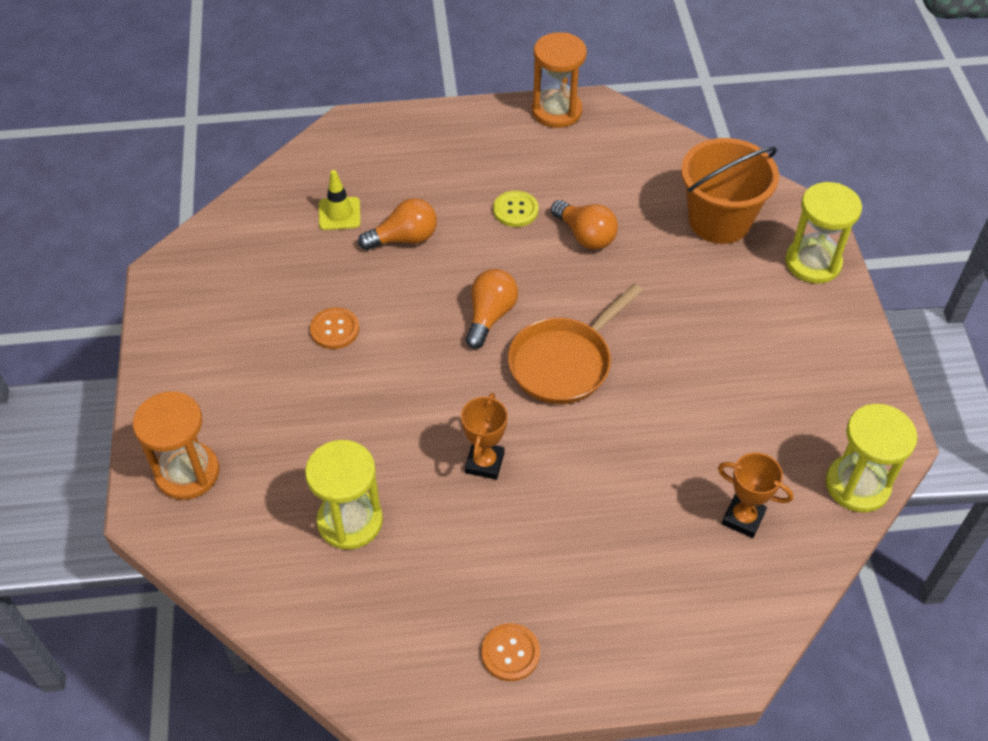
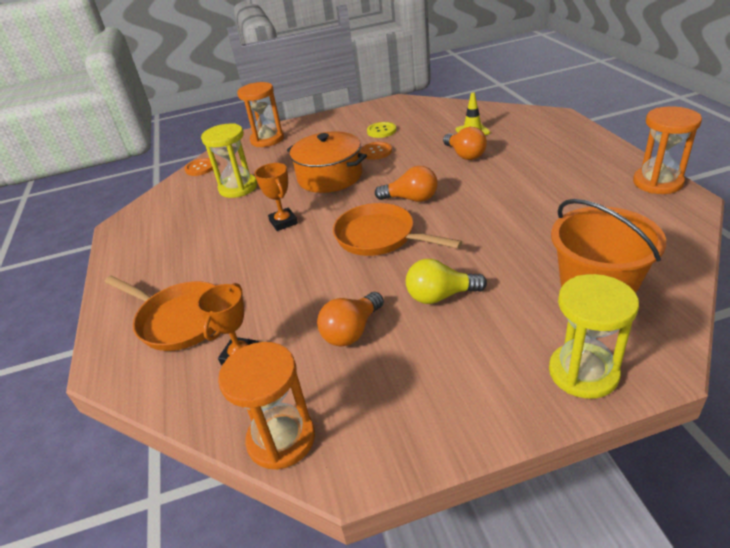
camera: 85 degrees right, 15 degrees down
(381, 395) = (330, 176): none -> orange pot
(484, 463) = (283, 222): orange trophy -> orange trophy turned 60 degrees clockwise
(510, 653) = (141, 260): orange button -> orange button (200, 168)
(515, 210) = (523, 188): yellow button -> yellow button (381, 131)
(585, 235) = (518, 222): orange light bulb -> orange light bulb (352, 331)
(664, 587) = (179, 320): none -> orange pan
(691, 330) = (440, 296): none -> yellow light bulb
(857, 485) = (281, 439): yellow hourglass -> orange hourglass

